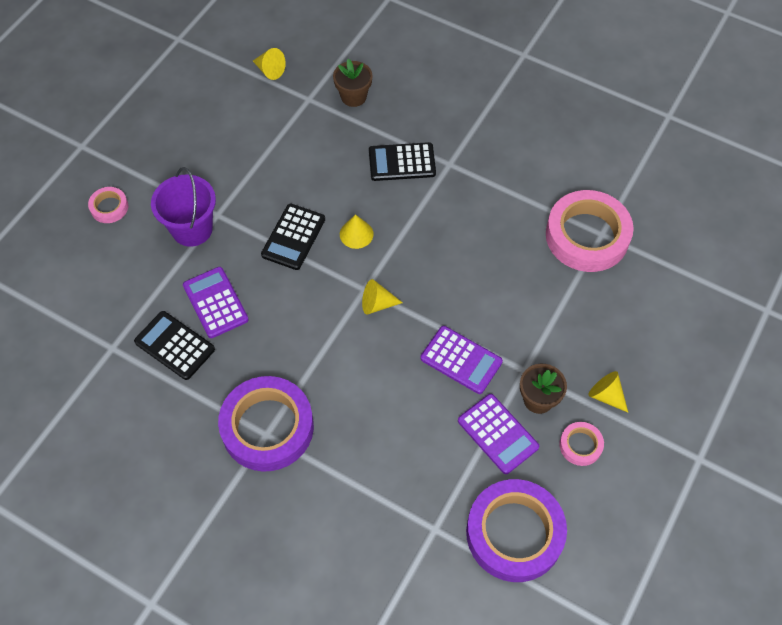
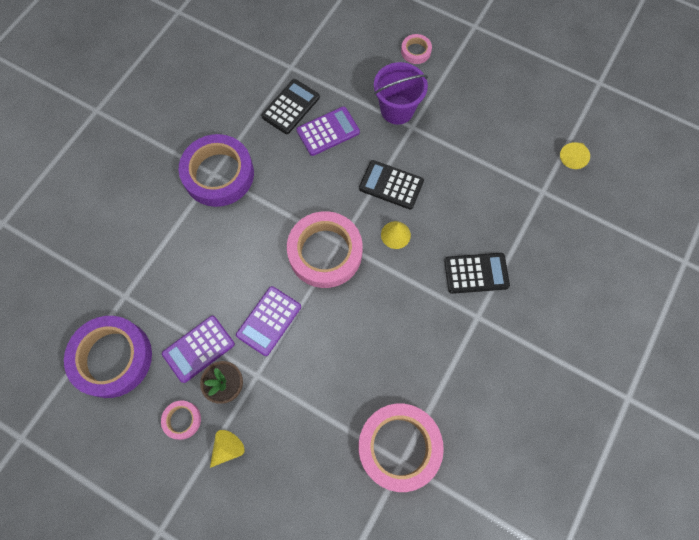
camera: 90 degrees right, 10 degrees up
(353, 96) = (550, 230): brown flower pot -> none
(377, 304) = (325, 252): yellow cone -> pink tape
(402, 162) = (476, 273): black calculator -> black calculator turned 90 degrees clockwise

